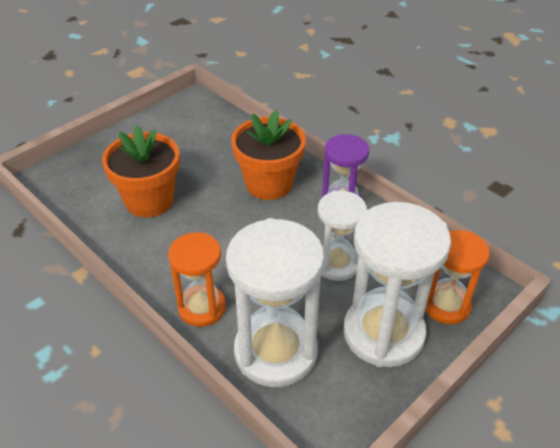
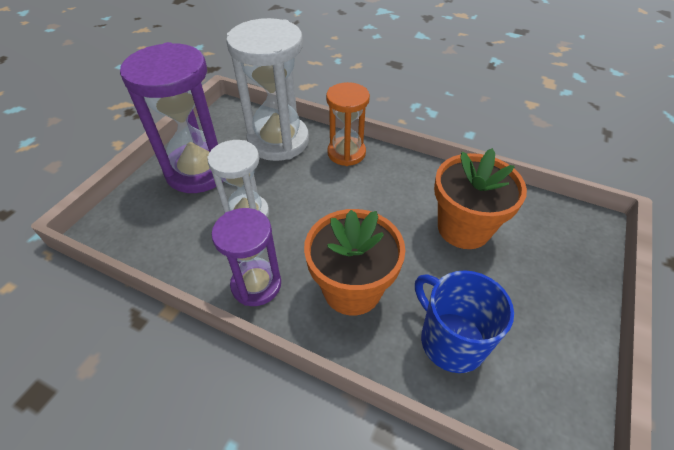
camera: 160 degrees right, 5 degrees up
(221, 143) = (451, 340): none -> blue mug
(383, 333) = (199, 170): white hourglass -> purple hourglass
(446, 305) = (143, 204): orange hourglass -> none

